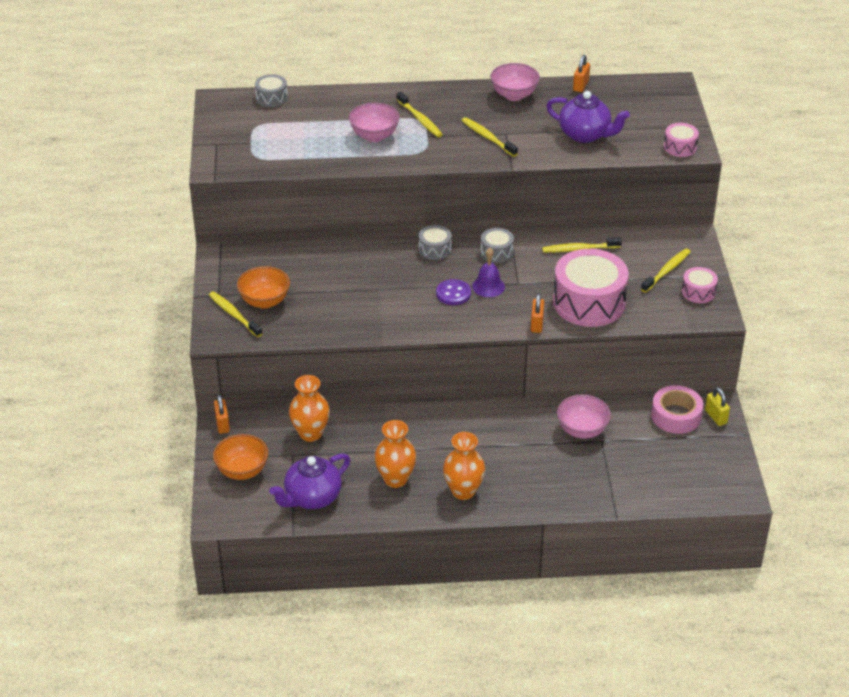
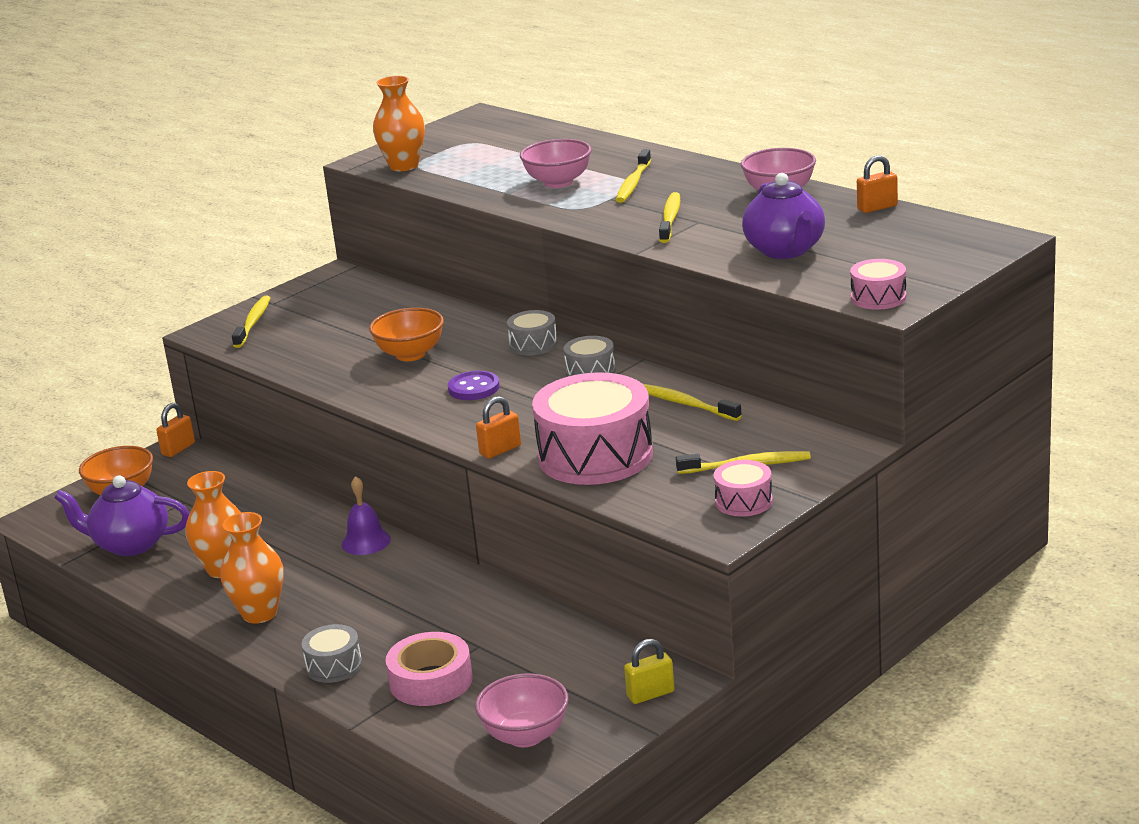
camera: 50 degrees right, 15 degrees down
(265, 301) = (297, 323): orange bowl -> orange bowl (410, 354)
(271, 98) = (529, 126): grey drum -> grey drum (334, 666)
(310, 433) = (230, 493): orange vase -> orange vase (404, 166)
(488, 286) = (520, 396): purple bell -> purple bell (366, 541)
(582, 430) = (476, 625): pink bowl -> pink bowl (525, 736)
(676, 416) = (606, 667): pink tape -> pink tape (431, 681)
(716, 417) = (650, 694): yellow padlock -> yellow padlock turned 45 degrees clockwise

